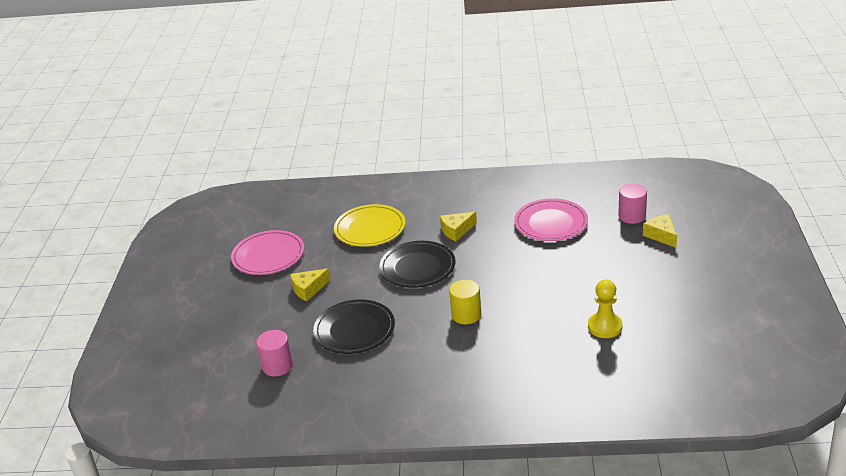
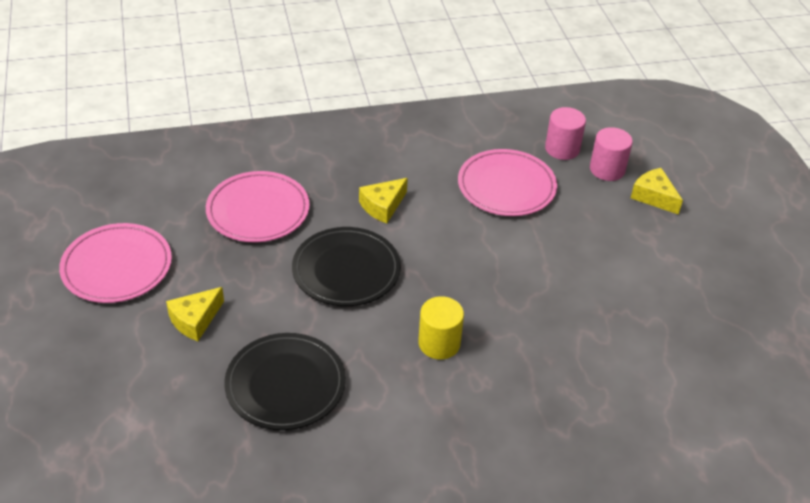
camera: 20 degrees left, 10 degrees up
(277, 366) = (185, 461): pink cylinder -> pink cylinder (562, 149)
(370, 229) = (258, 210): yellow plate -> pink plate
(605, 326) = (631, 345): yellow pawn -> none

